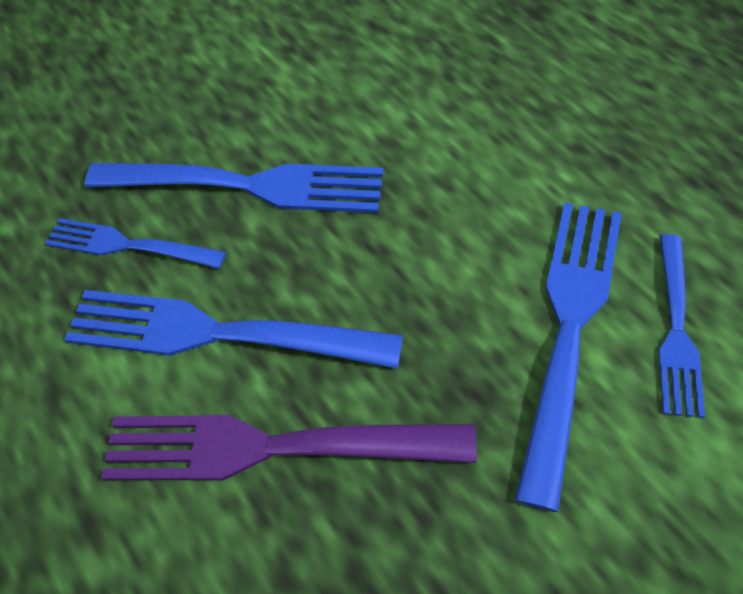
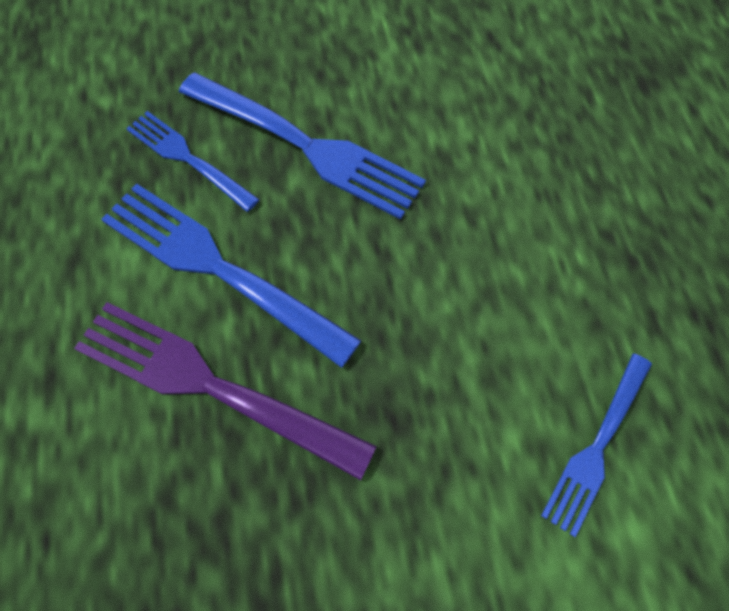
camera: 20 degrees right, 10 degrees up
(569, 329) = (504, 401): blue fork -> none

